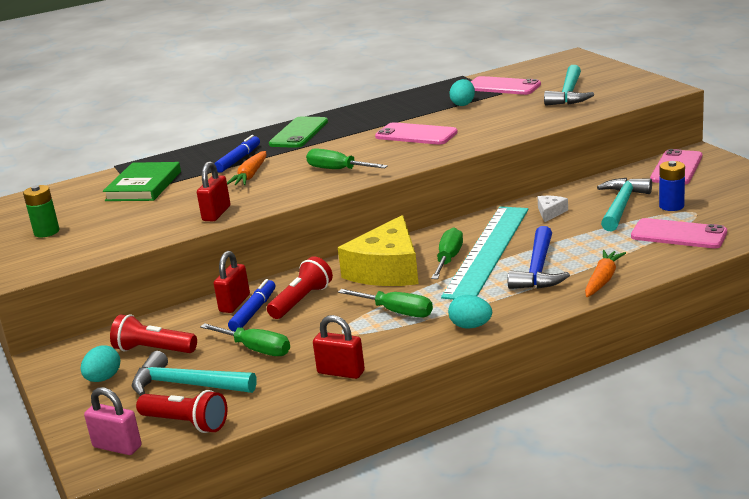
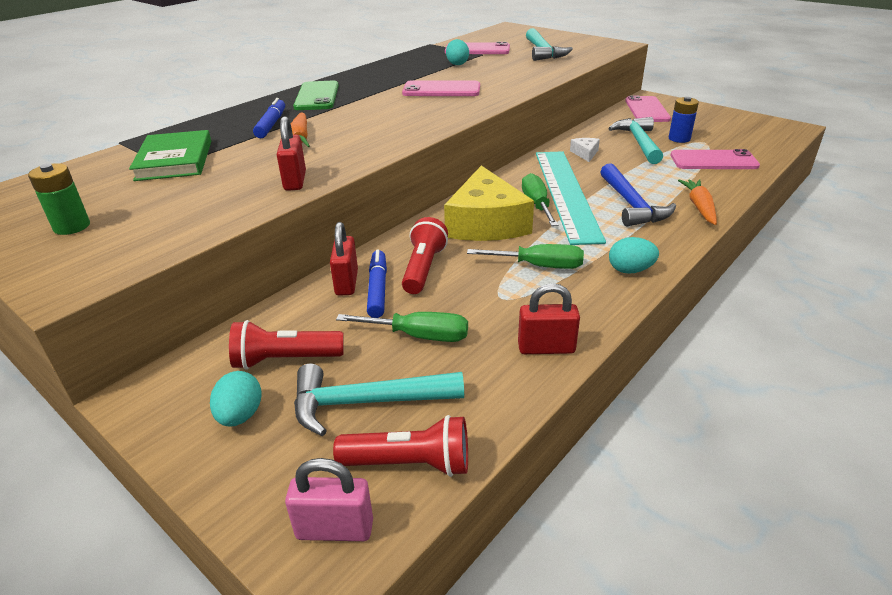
camera: 25 degrees left, 10 degrees up
(338, 170) = (394, 125): green screwdriver -> none

